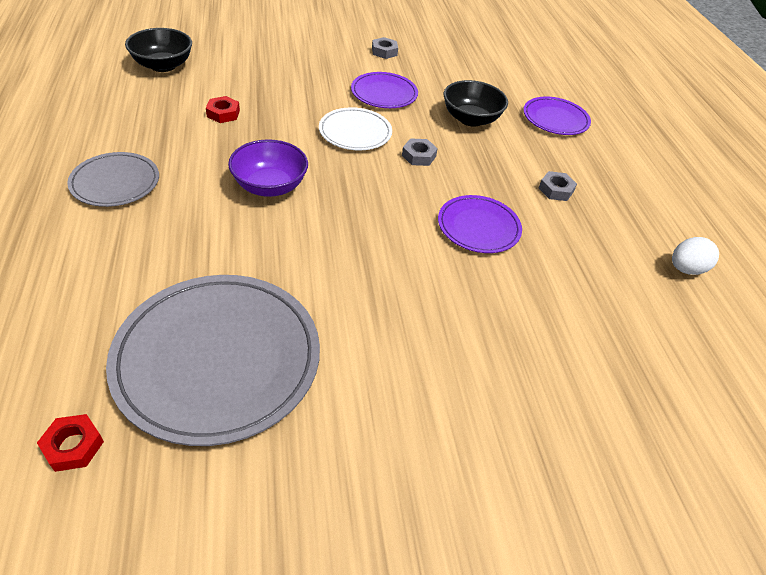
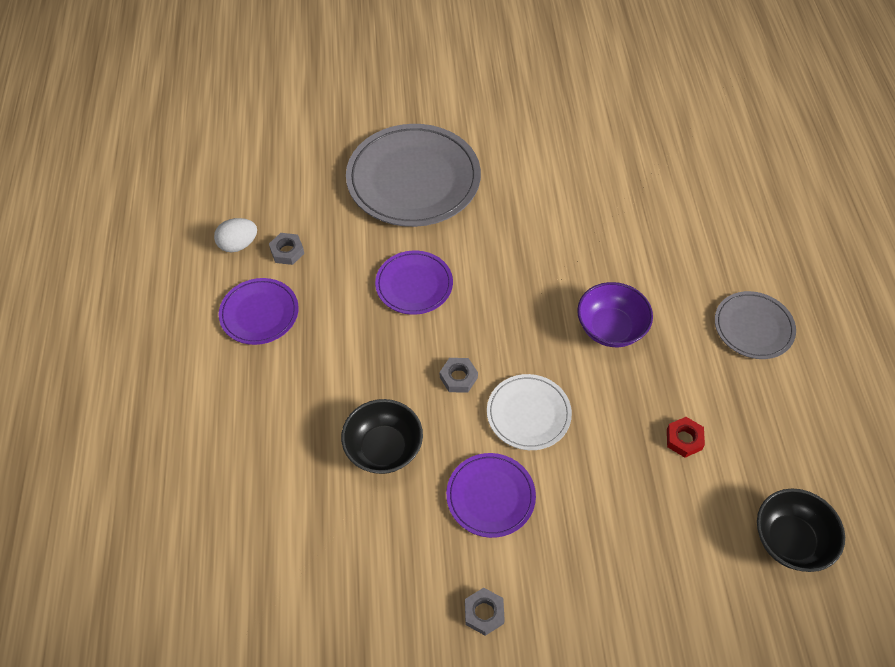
camera: 170 degrees left, 10 degrees up
(73, 446) = (685, 131): red nut -> none
(218, 359) = (618, 175): grey plate -> grey plate (413, 179)
(555, 119) = (270, 455): purple plate -> purple plate (259, 313)
(556, 190) = (320, 333): grey nut -> grey nut (287, 251)

